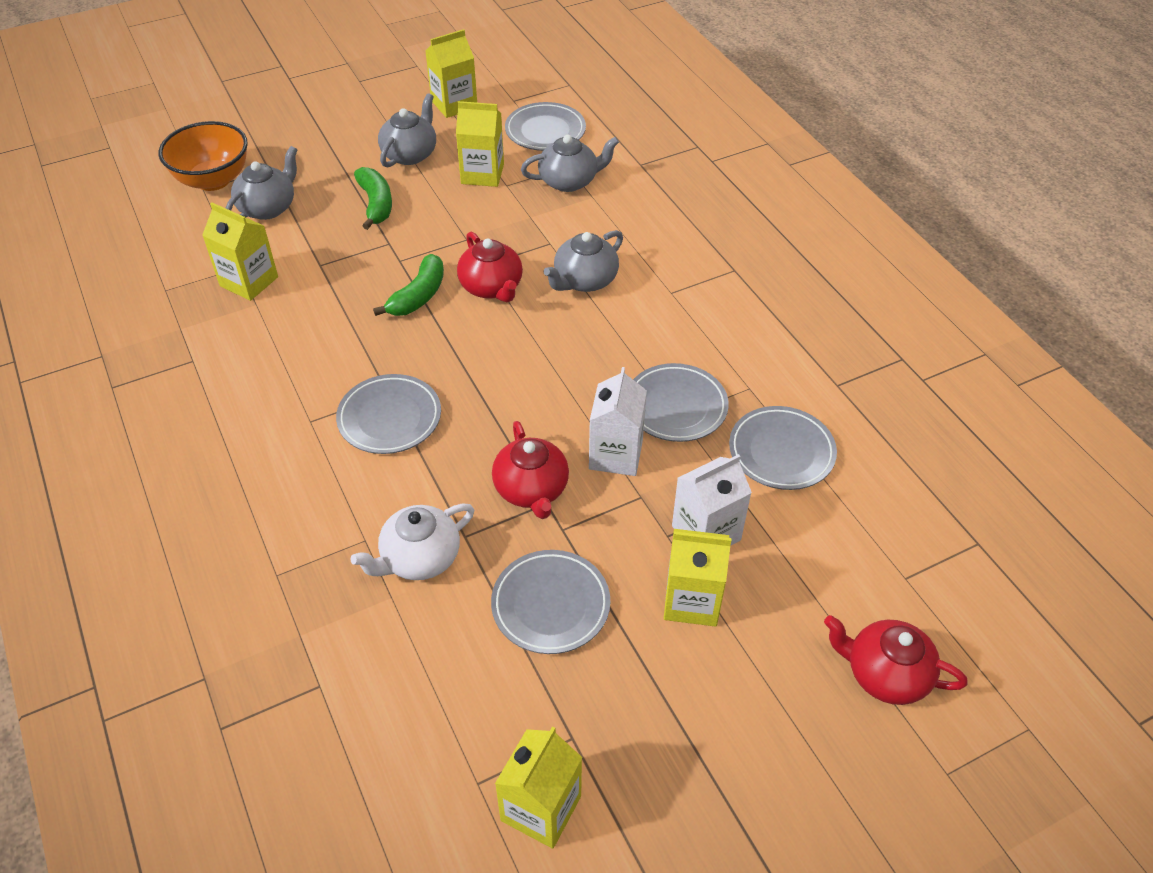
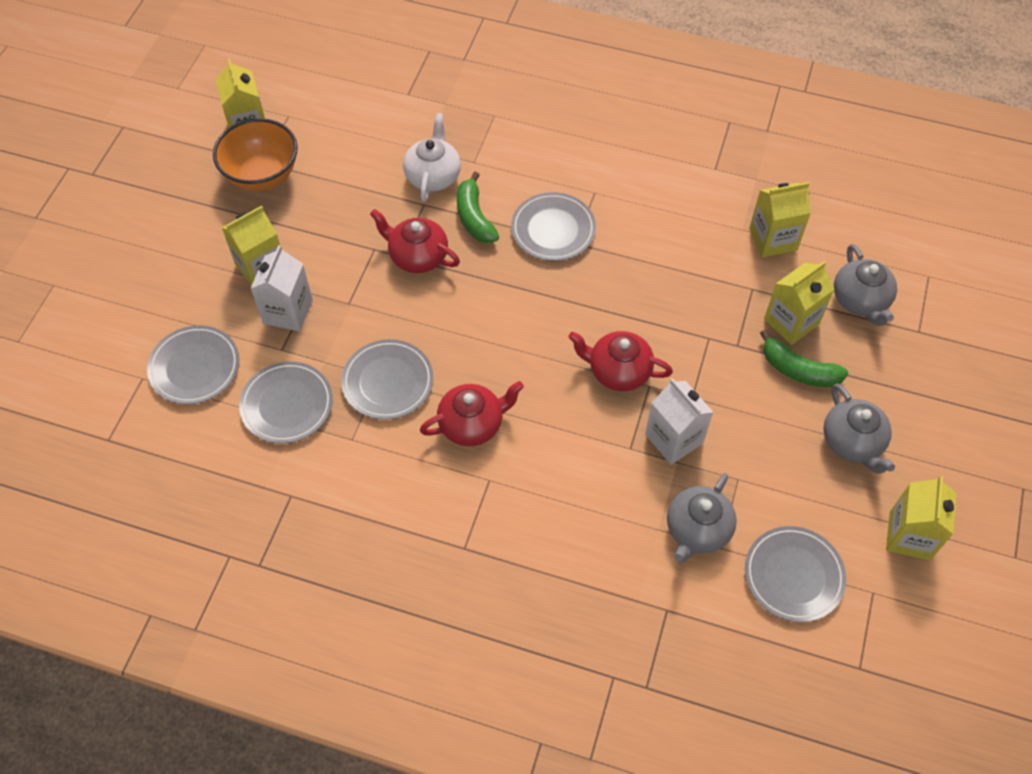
camera: 135 degrees right, 10 degrees up
(213, 180) = (935, 288): orange bowl -> orange bowl (262, 176)
(418, 296) = (655, 322): green banana -> green banana (474, 217)
(482, 174) = (771, 473): yellow carton -> yellow carton (791, 322)
(550, 605) = (337, 207): grey plate -> grey plate (195, 367)
(584, 280) = (563, 434): grey teapot -> none
(616, 454) = (391, 317): white carton -> white carton (674, 439)
(885, 674) = (119, 310): red teapot -> red teapot (472, 424)

